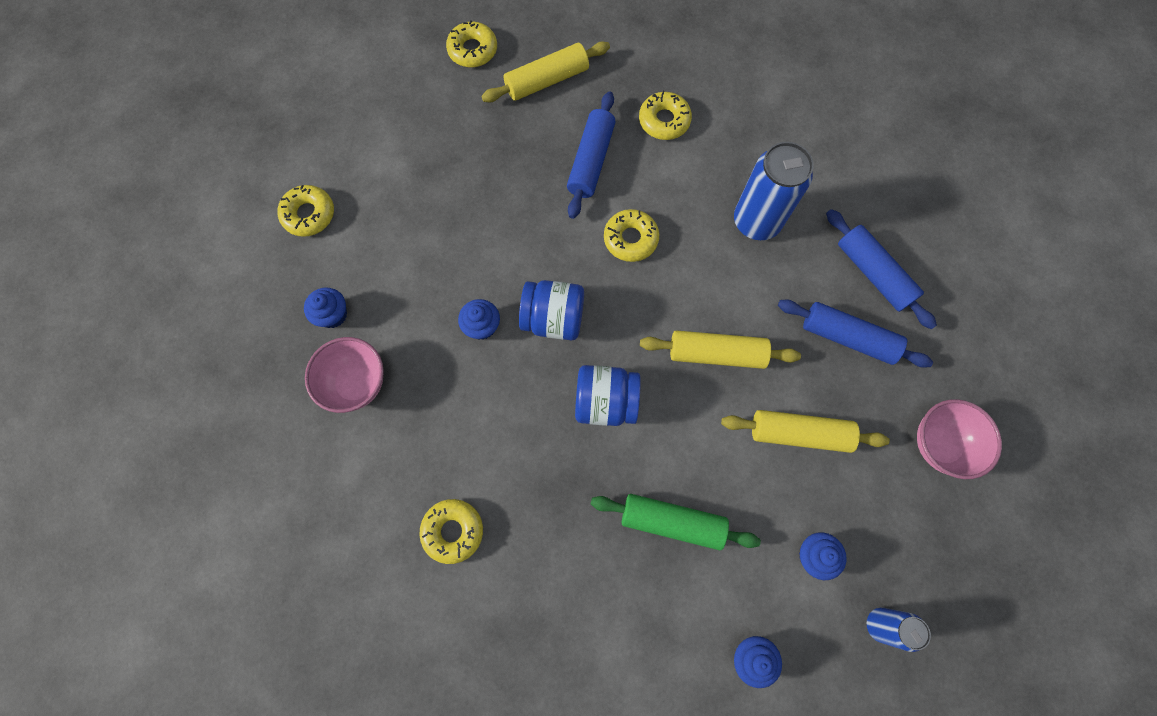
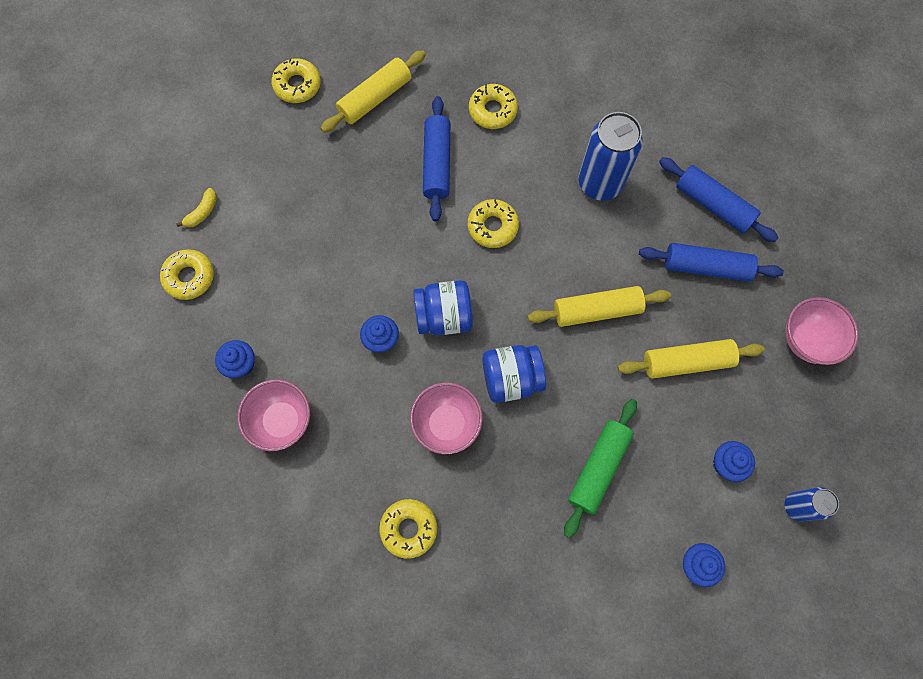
camera: 15 degrees left, 0 degrees up
(341, 153) = (202, 212): none -> yellow banana
(524, 431) = (446, 424): none -> pink bowl
(672, 522) = (598, 468): green rolling pin -> green rolling pin turned 60 degrees counterclockwise

